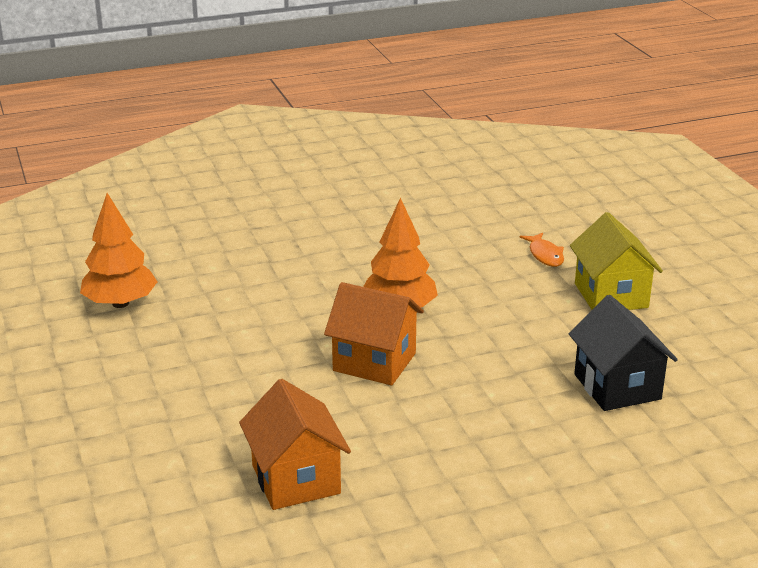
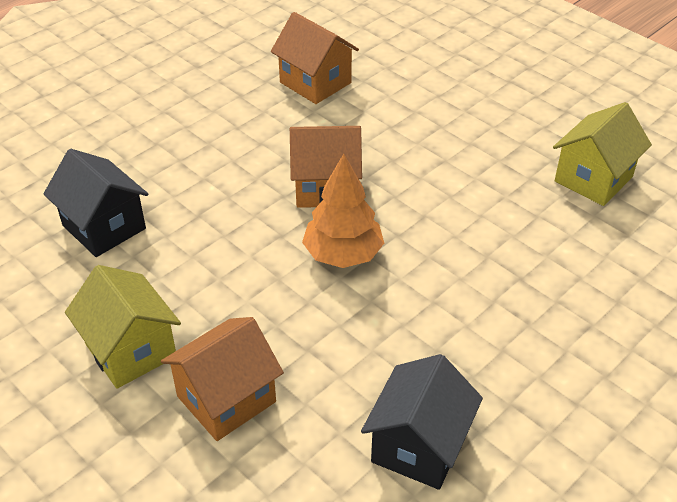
camera: 155 degrees right, 15 degrees up
(120, 303) = (593, 179): orange tree -> yellow house
(427, 209) = (419, 446): none -> black house
(545, 255) = (226, 399): orange fish -> orange house

